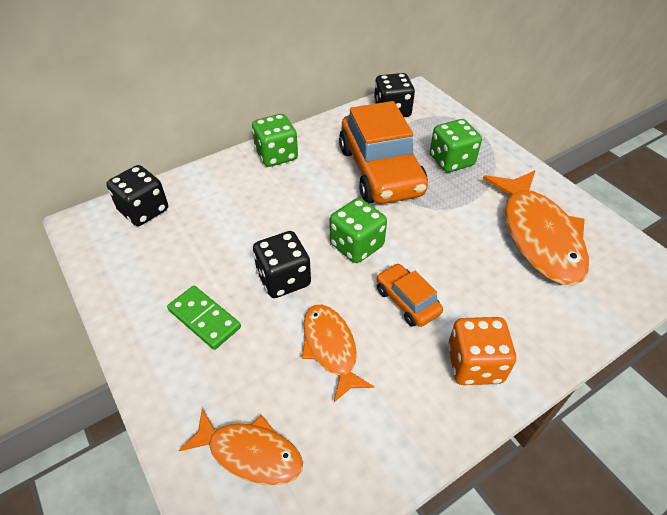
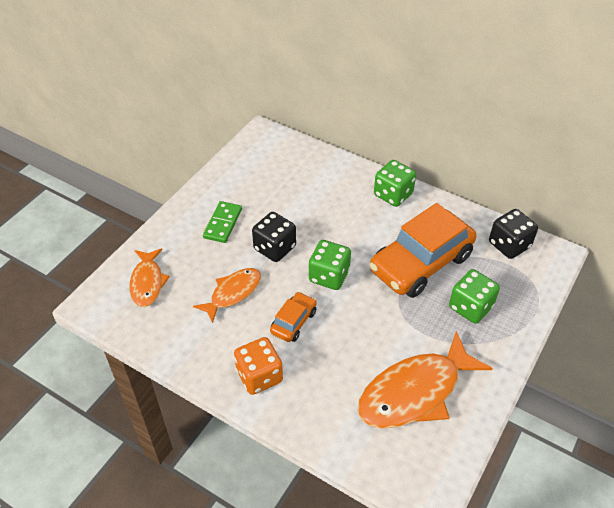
camera: 65 degrees right, 0 degrees up
(144, 210) = (290, 154): black dice -> none

